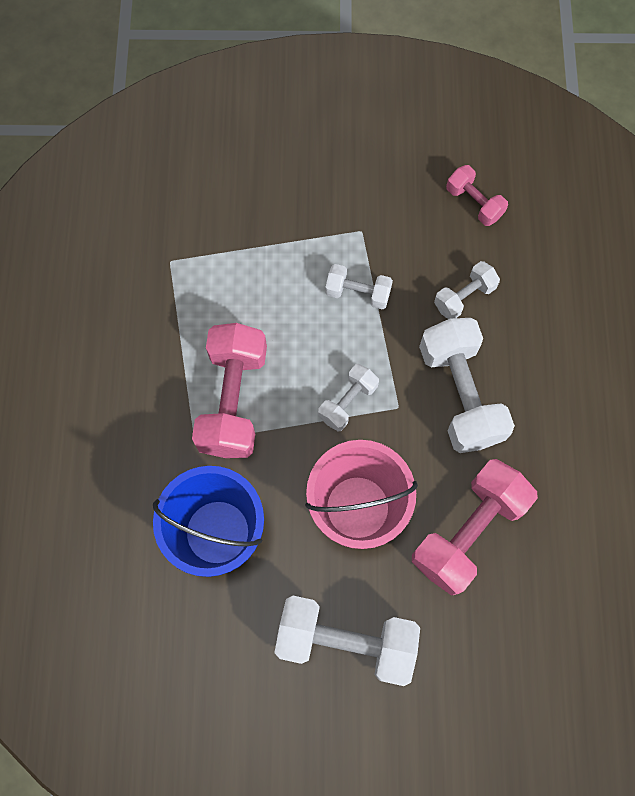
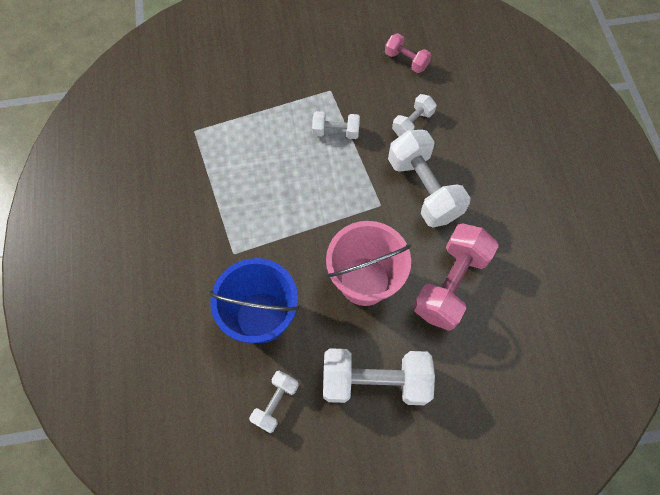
camera: 10 degrees left, 5 degrees down
(233, 400) = (257, 219): pink dumbbell -> none
(347, 402) = (342, 207): white dumbbell -> white dumbbell (275, 403)

